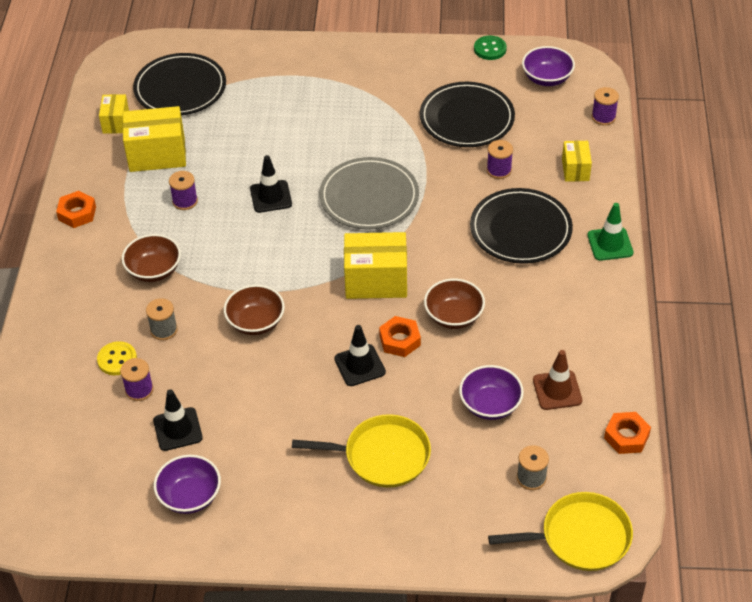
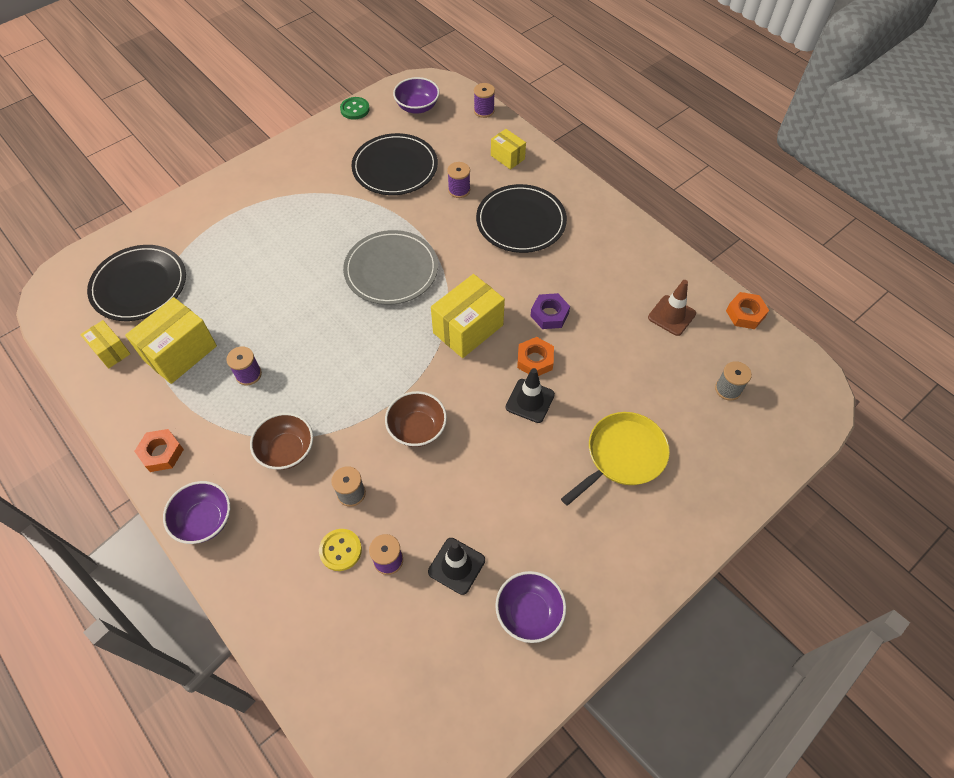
camera: 45 degrees left, 10 degrees up
(271, 196) = (316, 321): black traffic cone -> none
(453, 316) = (549, 314): brown bowl -> purple nut
(490, 405) = (645, 359): purple bowl -> purple bowl (204, 520)
(580, 537) = (801, 404): yellow pan -> none
(610, 244) = (586, 193): green traffic cone -> none

